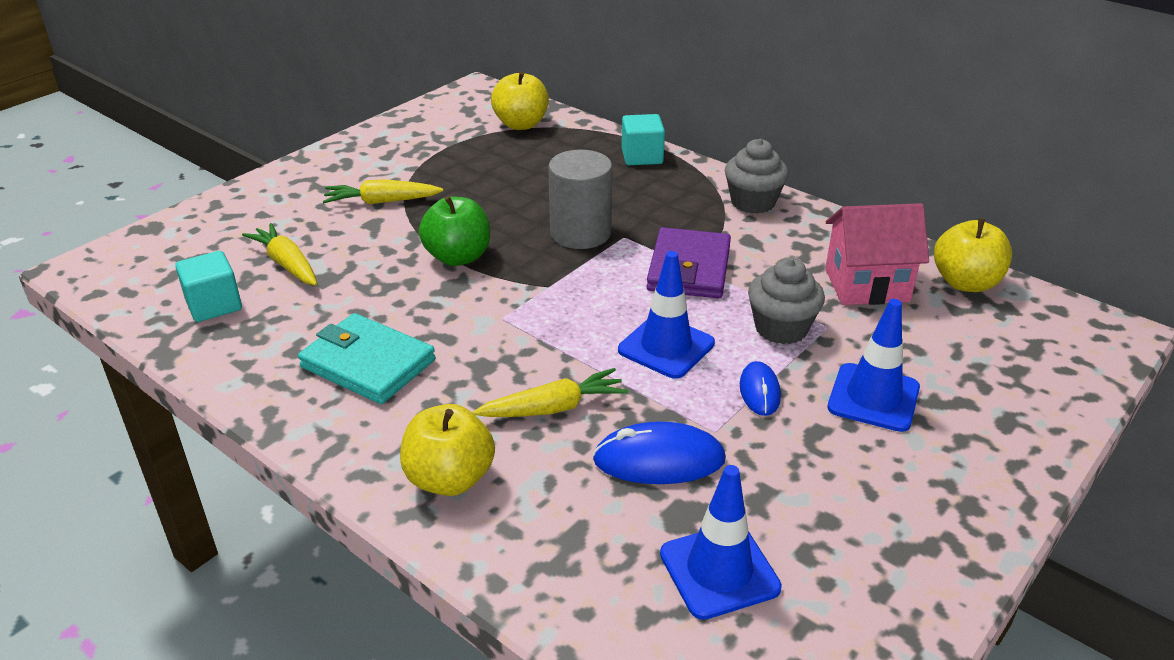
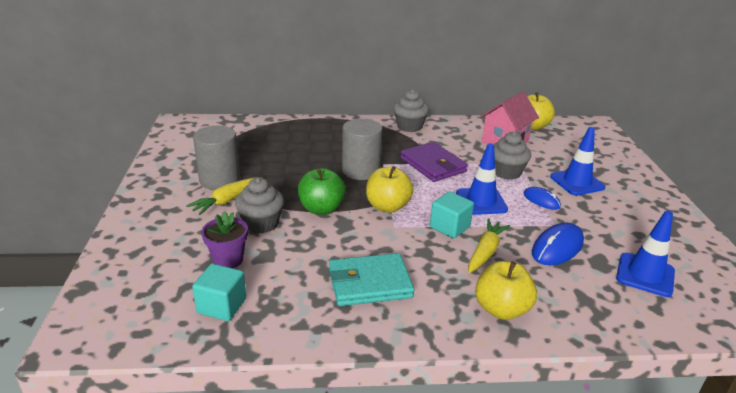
camera: 45 degrees left, 5 degrees down
(287, 264) = (228, 260): yellow carrot -> purple flower pot
(373, 242) = (261, 223): none -> grey cupcake
(412, 175) = (219, 180): none -> grey cylinder
(521, 124) = (238, 131): yellow apple -> yellow apple (387, 206)
(642, 156) = (328, 125): turquoise cube -> turquoise cube (449, 227)

